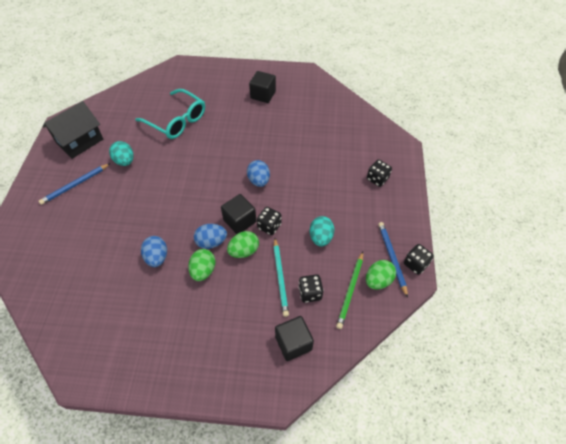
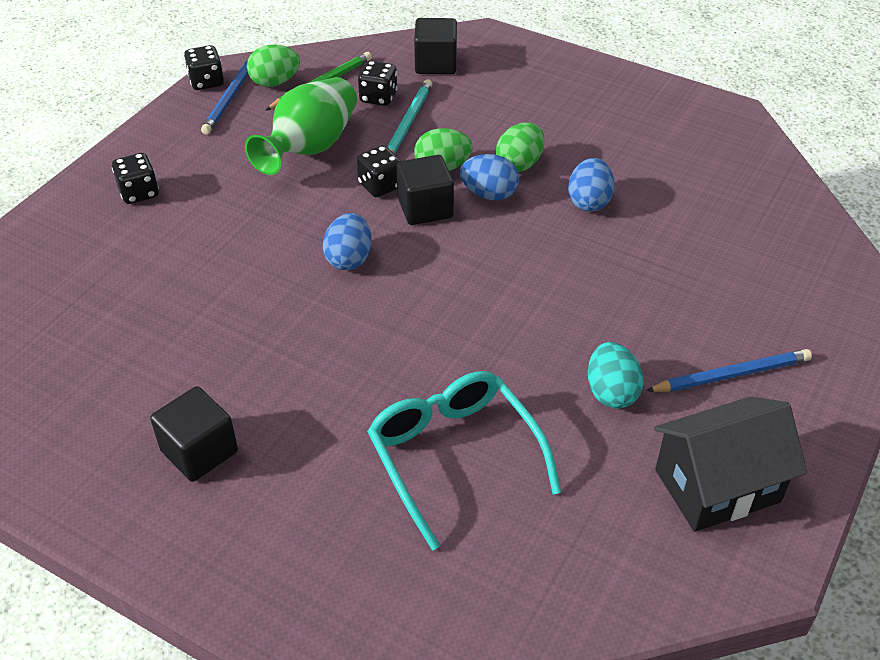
camera: 155 degrees left, 10 degrees down
(321, 237) = (310, 147): turquoise egg -> green vase

